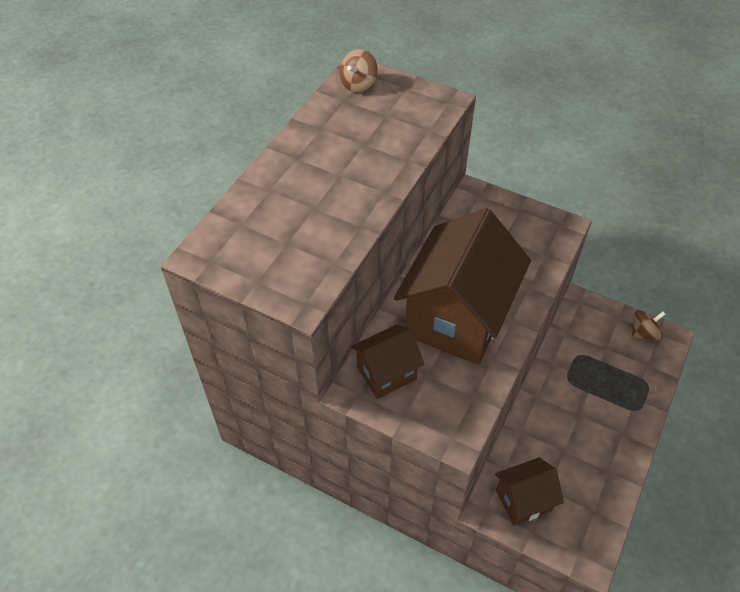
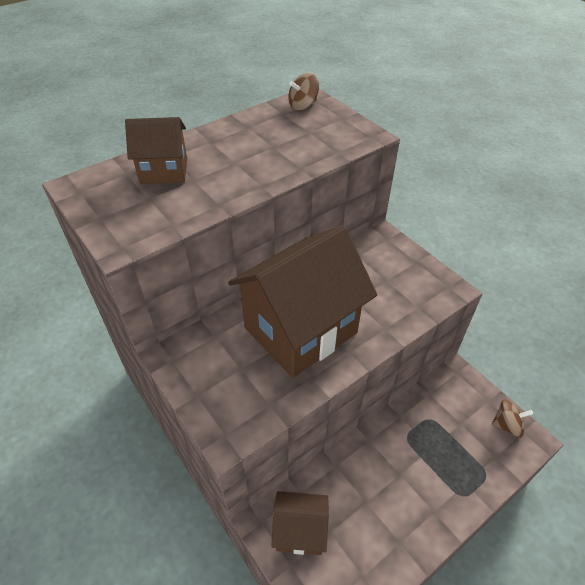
camera: 25 degrees right, 5 degrees down
(386, 373) = (207, 352): brown house -> brown house (164, 171)

